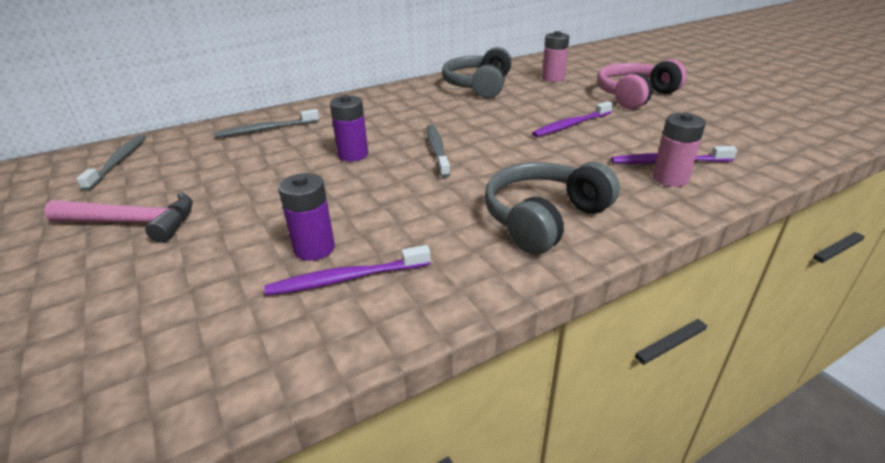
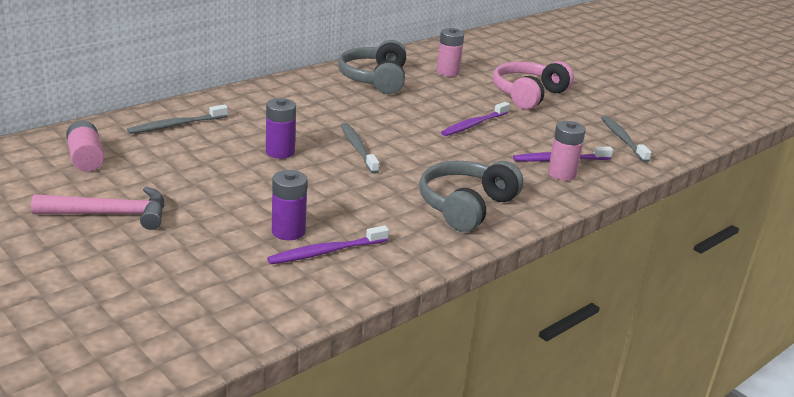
camera: 15 degrees left, 5 degrees down
(118, 162) = (43, 158): grey toothbrush -> grey toothbrush (622, 139)
(157, 162) = (86, 158): none -> pink battery

